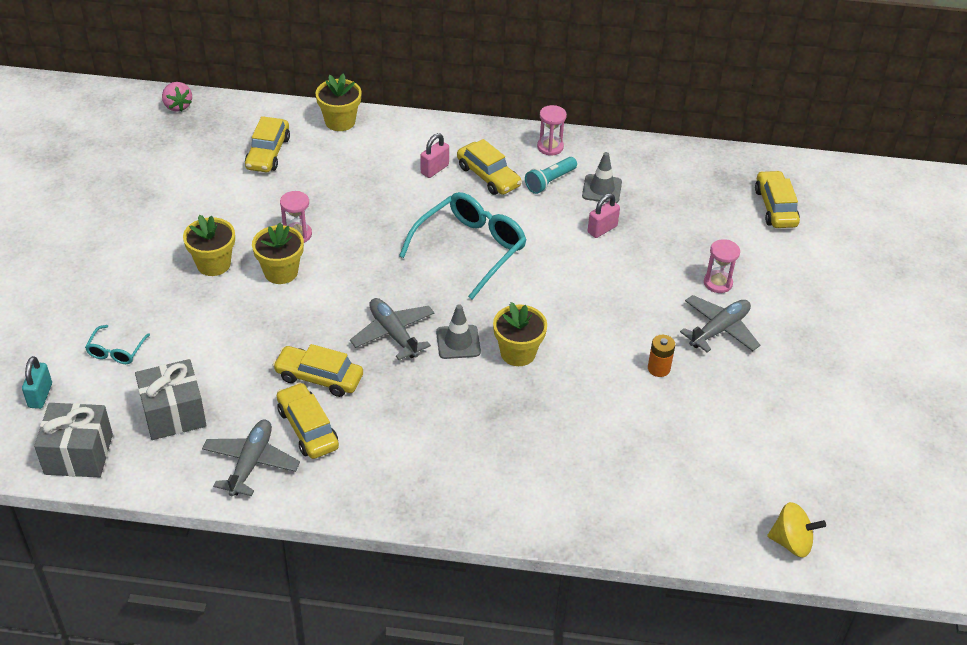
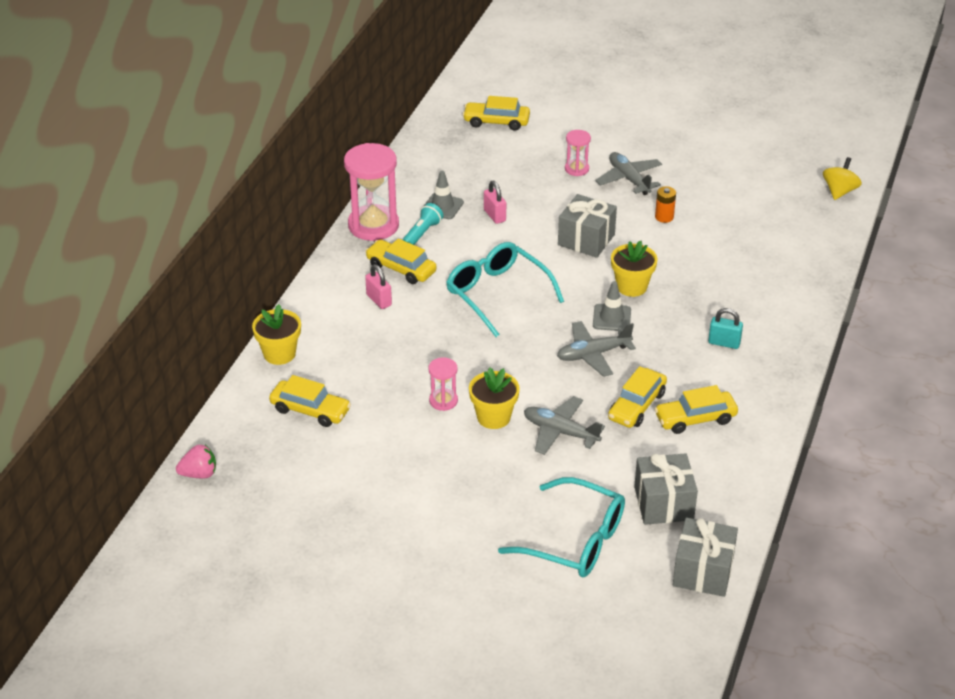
camera: 75 degrees left, 5 degrees down
(40, 395) = (623, 598): turquoise padlock -> turquoise padlock (724, 343)
(116, 350) = (573, 540): turquoise glasses -> turquoise glasses, size x2.11
(213, 264) = (469, 463): yellow flower pot -> none
(251, 463) = (729, 457): grey plane -> grey plane (560, 432)
(488, 176) = (401, 268): yellow car -> yellow car turned 120 degrees counterclockwise
(549, 182) = (422, 234): turquoise flashlight -> turquoise flashlight turned 120 degrees counterclockwise
(550, 147) = (373, 225): pink hourglass -> pink hourglass, size x2.01
(588, 306) = (586, 240): none -> grey gift

